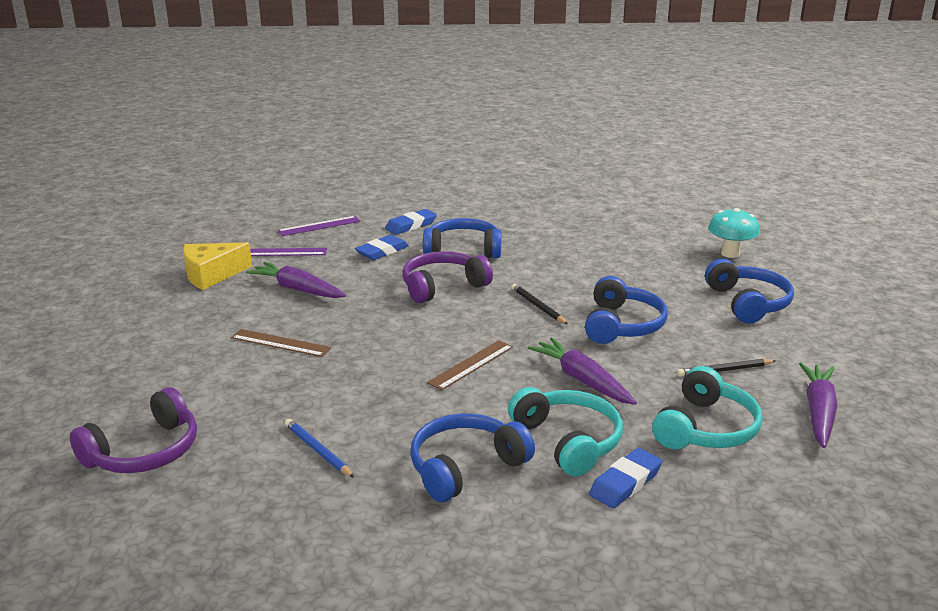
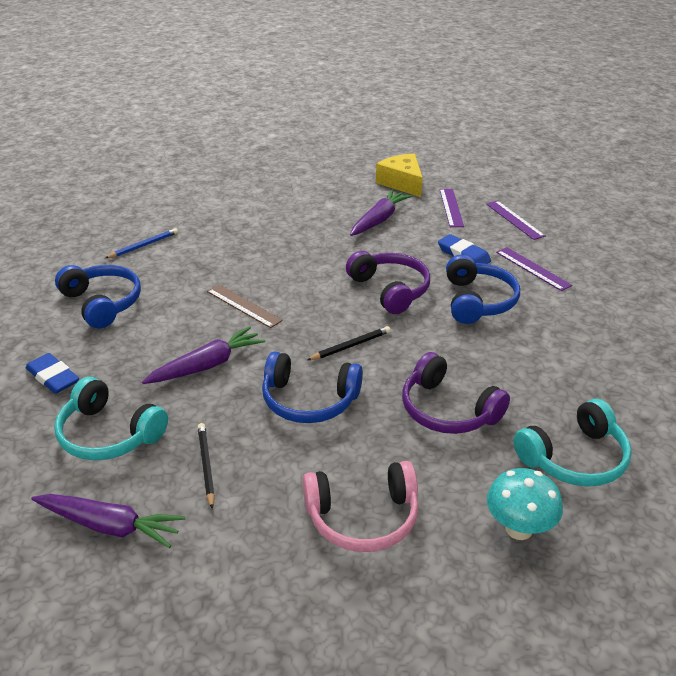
camera: 90 degrees right, 10 degrees up
(144, 451) = (163, 191): purple headphones -> purple headphones (448, 410)
(280, 343) = (289, 220): brown ruler -> none
(411, 225) = (533, 268): blue eraser -> purple ruler
(568, 441) = (117, 351): turquoise headphones -> turquoise headphones (574, 458)
(747, 303) = (363, 517): blue headphones -> pink headphones

